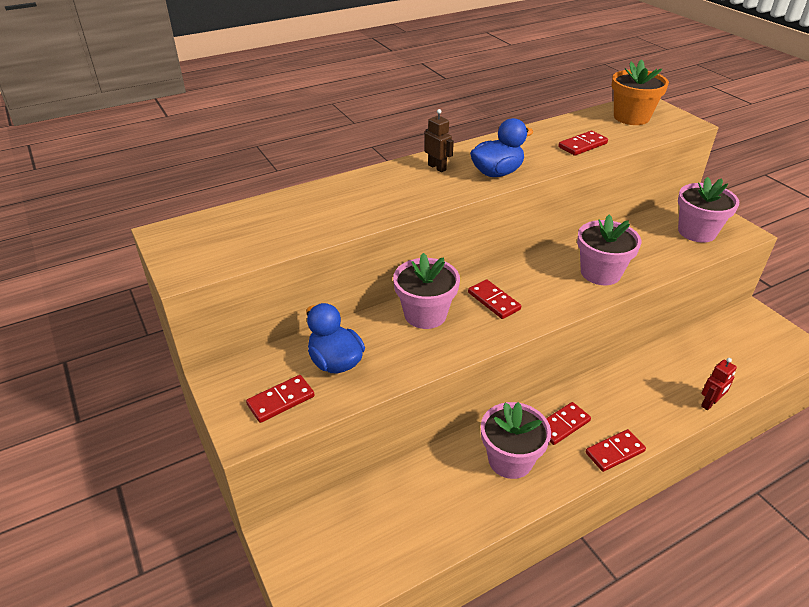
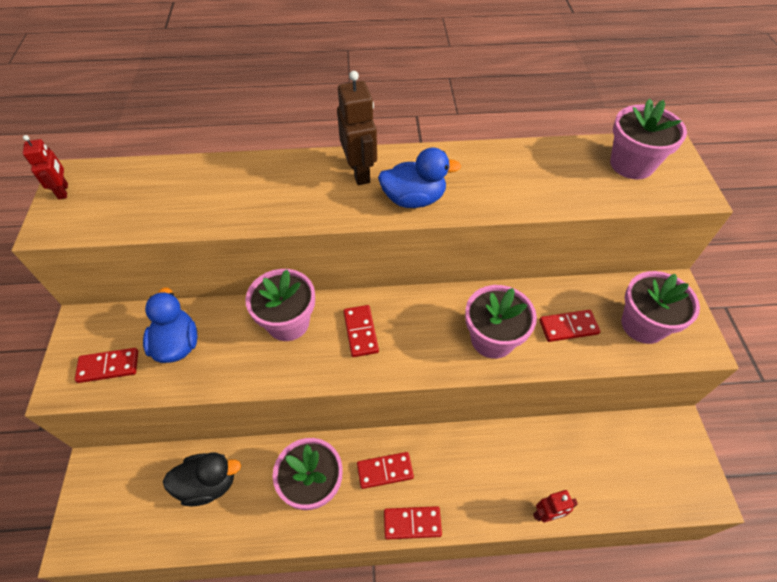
camera: 25 degrees right, 15 degrees up
(172, 245) = (63, 191): none -> red robot
(411, 499) = (208, 484): none -> black duck
(437, 167) = (360, 172): brown robot -> brown robot, size x1.66
(582, 145) = (538, 189): red domino -> red domino (568, 327)
(631, 117) = (631, 164): orange flower pot -> pink flower pot

